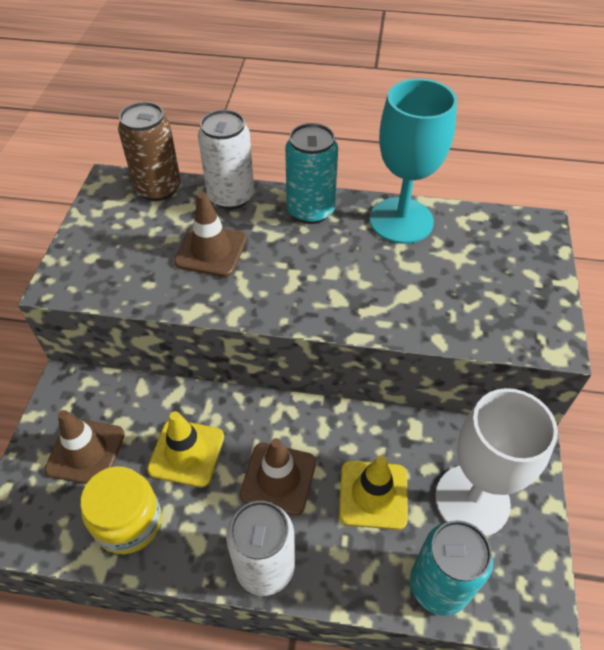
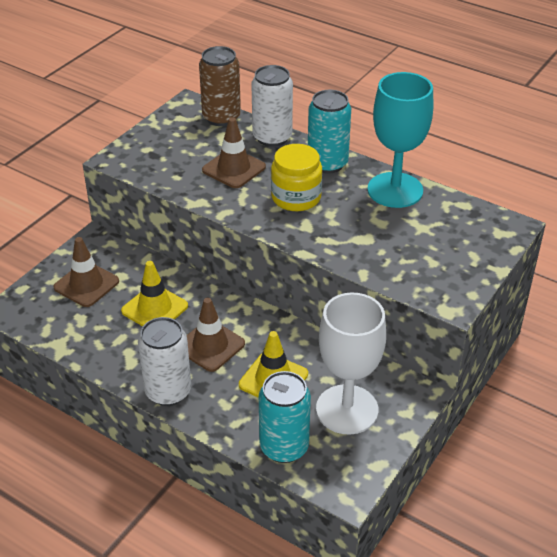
camera: 25 degrees right, 10 degrees down
(128, 522) = (92, 334): yellow jar -> yellow jar (296, 197)

